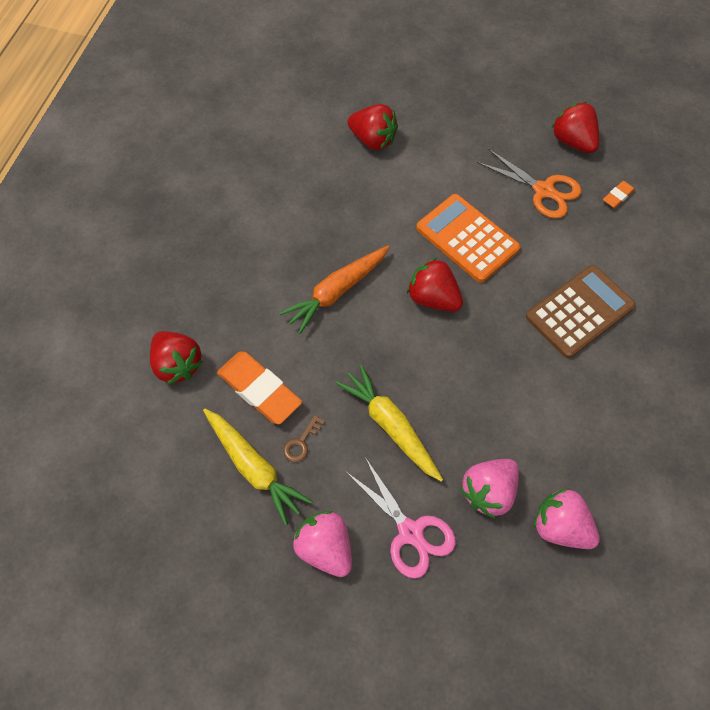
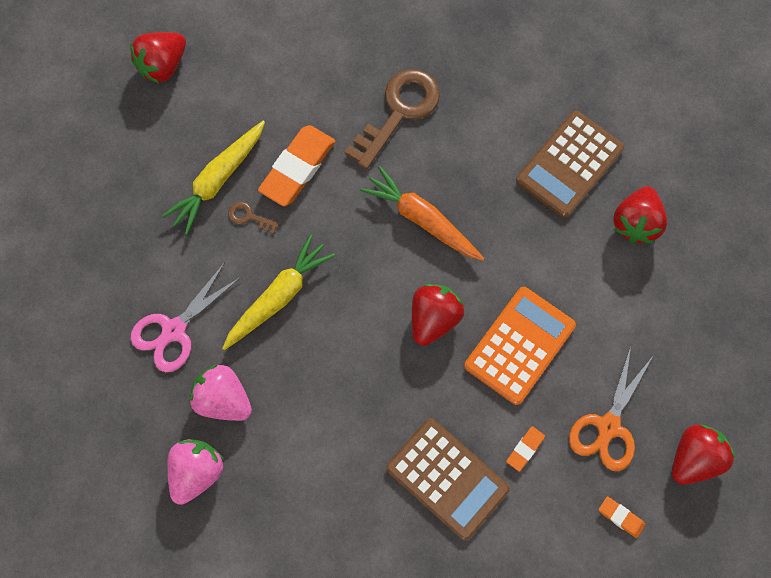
camera: 80 degrees right, 10 degrees up
(177, 365) = (312, 89): red strawberry -> red strawberry (163, 65)
(224, 294) = (398, 112): none -> brown key
(310, 174) = (569, 164): none -> brown calculator
(325, 548) = (149, 257): pink strawberry -> none
(557, 250) = (525, 449): none -> orange eraser

